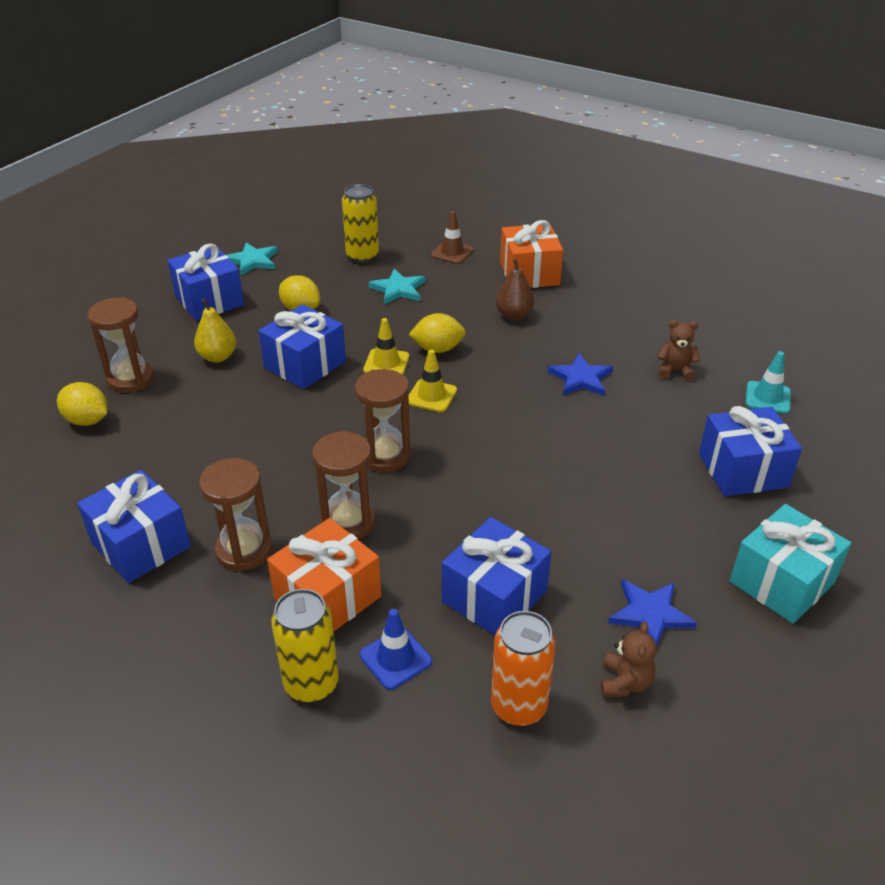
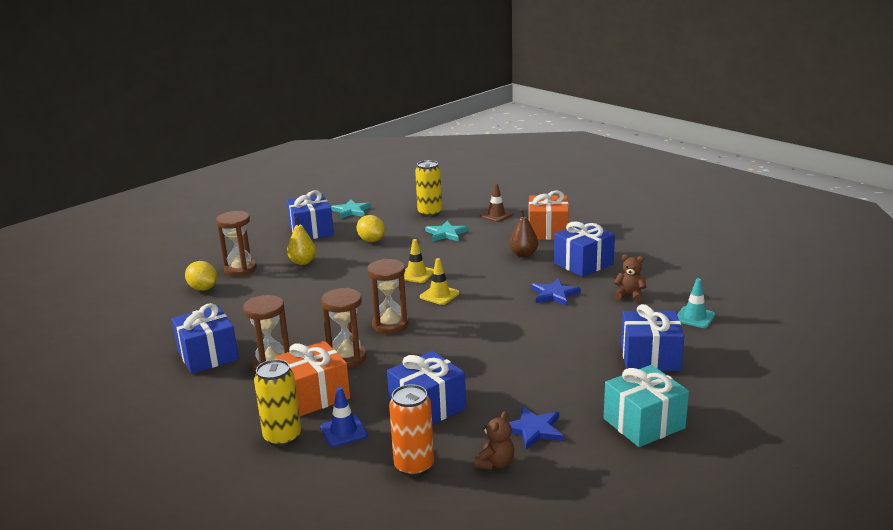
camera: 15 degrees right, 15 degrees down
(305, 364) = (359, 271): blue gift -> blue gift (583, 263)
(438, 349) = (457, 269): yellow lemon -> none

